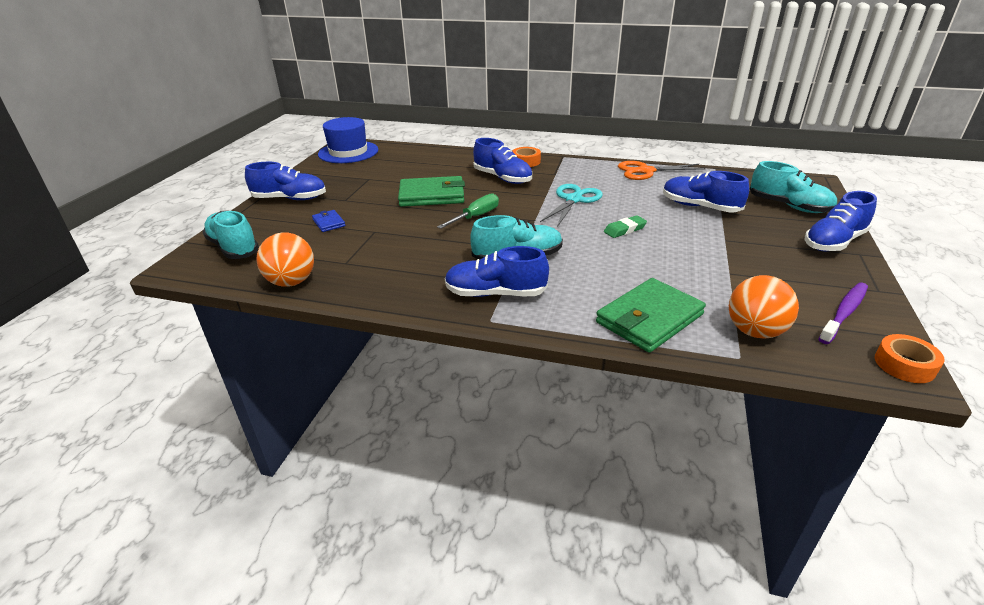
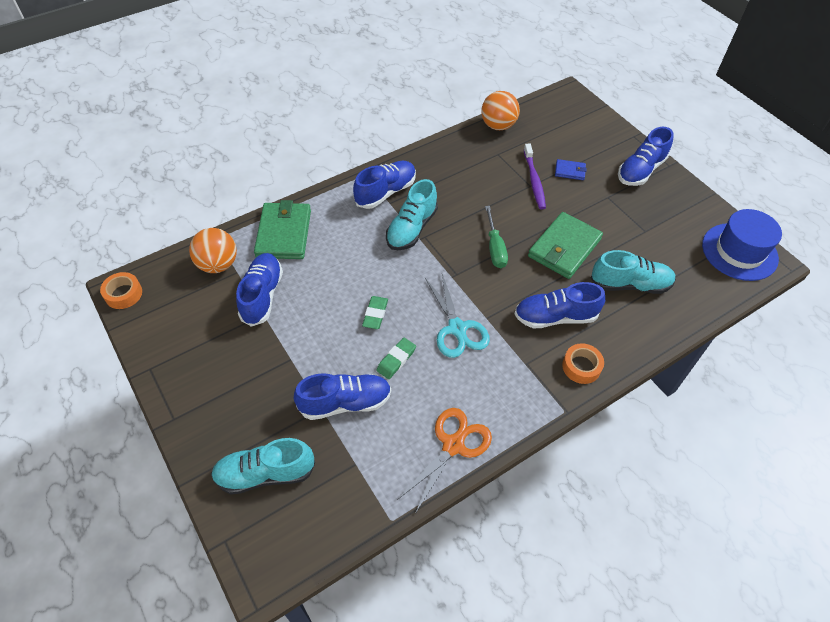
camera: 130 degrees right, 20 degrees up
(233, 248) = (574, 119): turquoise shoe -> turquoise shoe (630, 284)
(638, 206) = (396, 360): none -> green eraser
(834, 242) = (200, 424): blue shoe -> blue shoe (262, 295)
(844, 313) = (169, 321): purple toothbrush -> purple toothbrush (534, 180)

